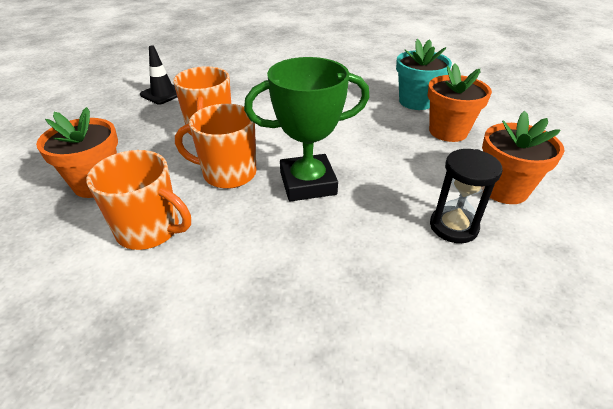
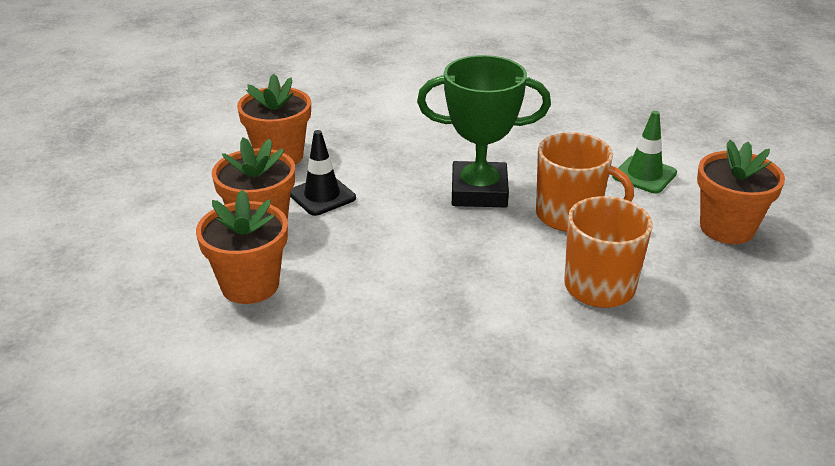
camera: 165 degrees left, 5 degrees down
(150, 230) = (644, 175): orange mug -> green traffic cone
(163, 94) = (706, 391): black traffic cone -> black traffic cone (322, 196)
(416, 102) = (250, 285): turquoise flower pot -> orange flower pot
(453, 226) = (361, 138): black hourglass -> none

